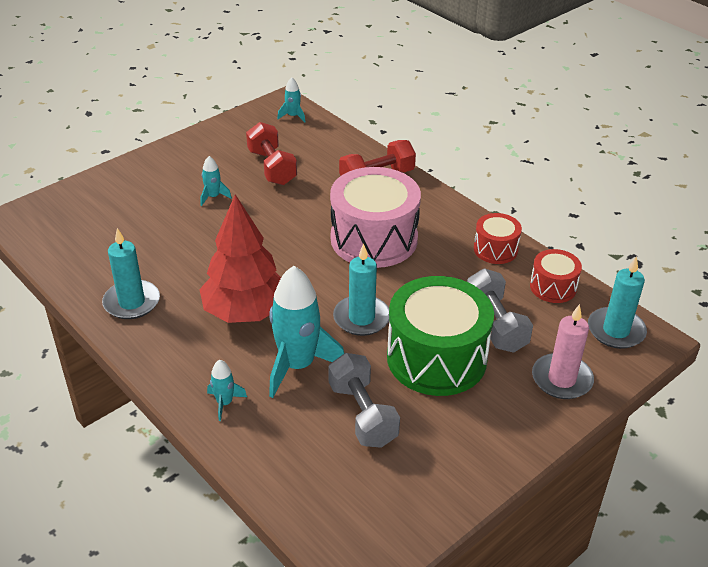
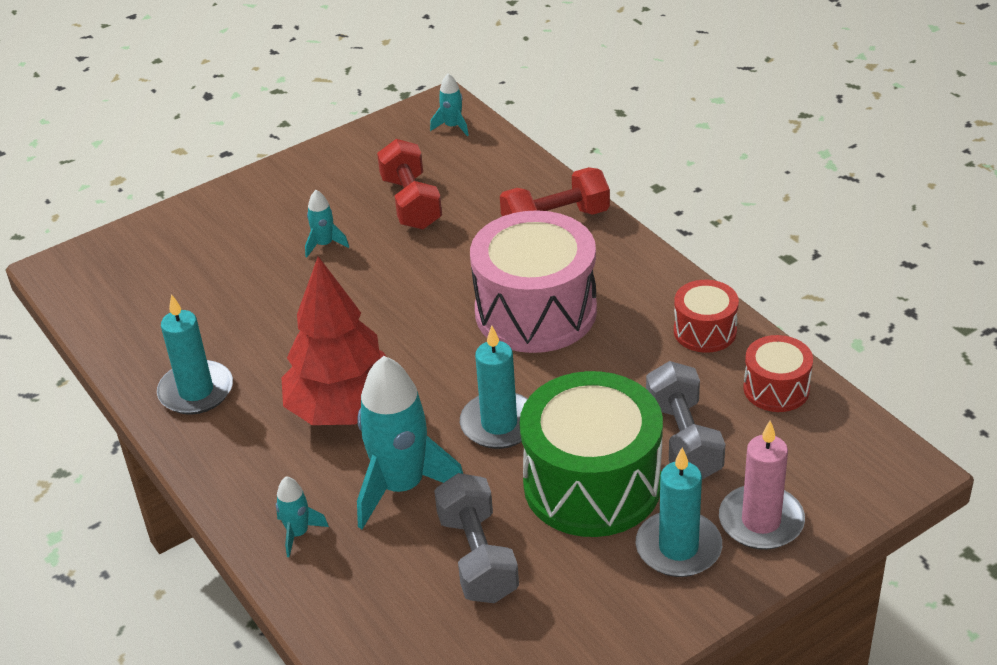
camera: 10 degrees right, 0 degrees up
(616, 330) = (853, 455): turquoise candle -> turquoise candle (678, 548)

